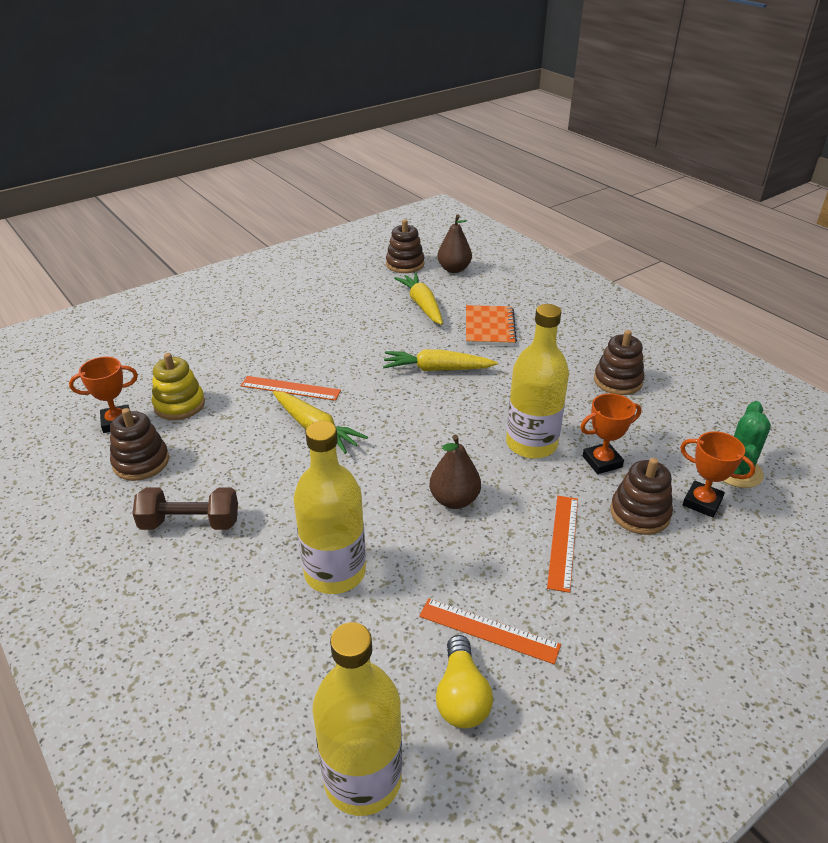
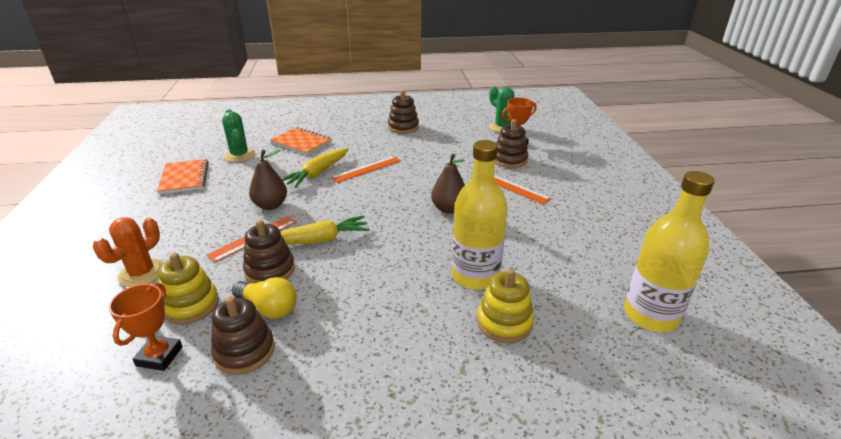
camera: 60 degrees left, 5 degrees down
(190, 523) = (360, 337): brown dumbbell -> none
(203, 358) = (142, 273): none -> orange cactus
(267, 626) = (504, 322): none -> yellow stacking toy
(352, 299) = (184, 178): none -> orange notebook
(405, 264) = (179, 145): brown stacking toy -> brown stacking toy (270, 270)
(422, 305) = (239, 155): yellow carrot -> green cactus
(454, 269) = (219, 132): brown pear -> brown pear (271, 205)
(461, 696) = (605, 258): yellow light bulb -> yellow light bulb (268, 308)
(488, 631) = (562, 233): orange ruler -> orange ruler (366, 169)
(531, 444) = (426, 168): yellow bottle -> none
(602, 462) = (462, 155): orange trophy -> none

